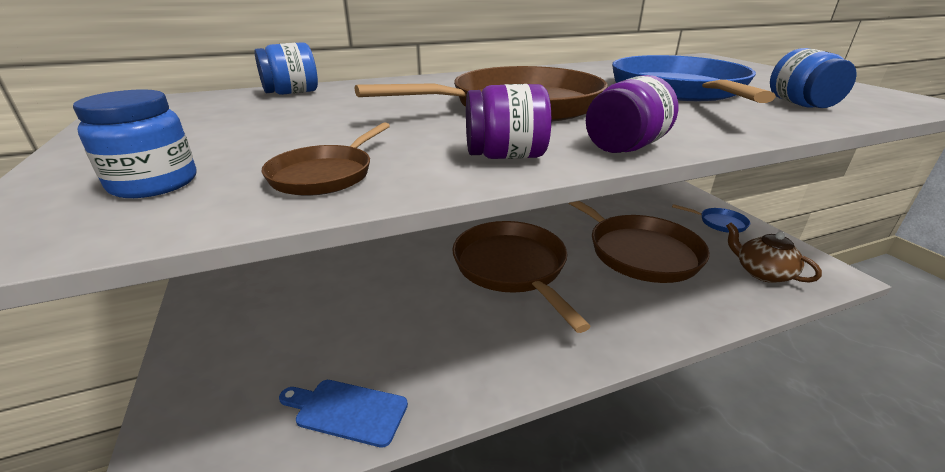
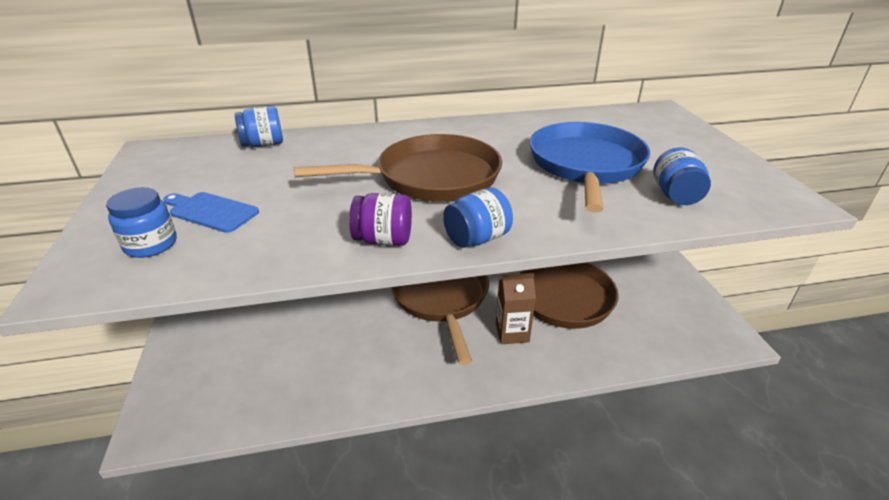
camera: 10 degrees right, 5 degrees up
(325, 175) = (255, 247): brown pan -> none
(347, 411) = (277, 399): blue cutting board -> blue cutting board (211, 211)
(608, 295) = (512, 333): none -> brown carton
(625, 147) = (477, 239): purple jar -> blue jar
(720, 223) = (655, 272): blue pan -> none
(762, 272) = (664, 328): brown teapot -> none

